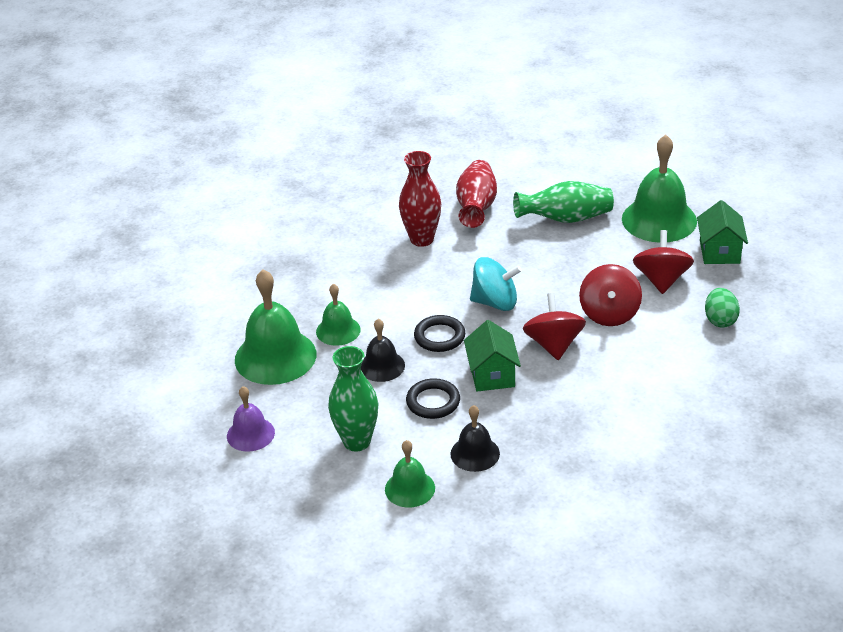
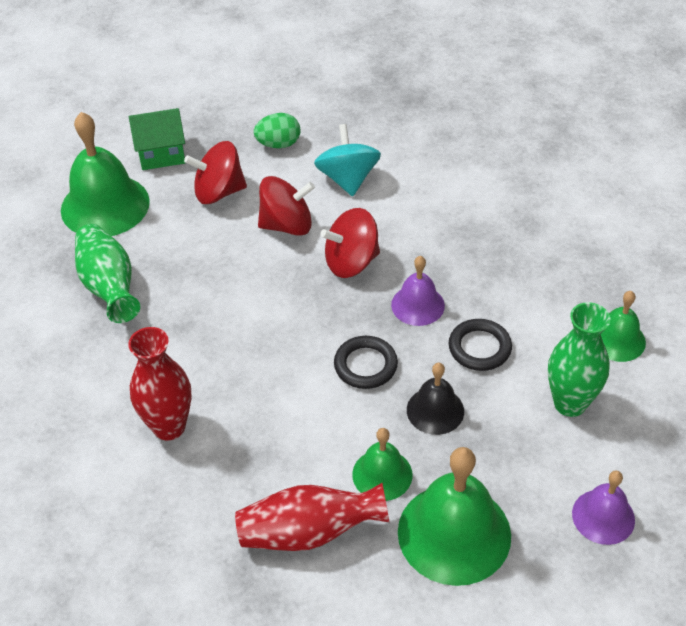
camera: 105 degrees left, 10 degrees up
(475, 453) = (544, 297): black bell -> none
(476, 207) = (90, 381): red vase -> red vase (309, 532)
(492, 375) = (417, 305): green house -> purple bell
(495, 302) = (288, 325): turquoise spinning top -> turquoise spinning top (348, 179)

